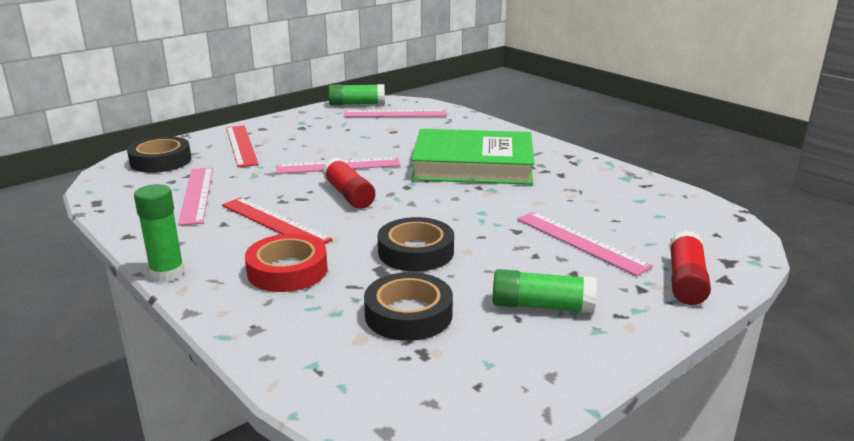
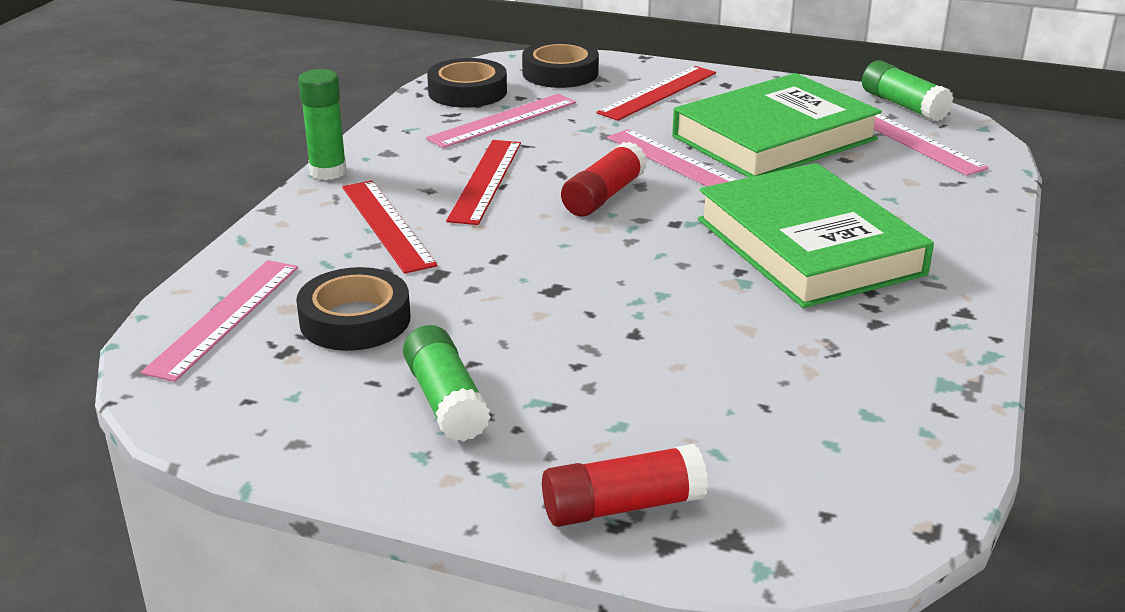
camera: 60 degrees right, 5 degrees up
(287, 270) = (387, 225): red tape -> red ruler
(346, 137) = (774, 138): none -> green book
(416, 252) = (501, 282): black tape -> black tape (467, 92)
(580, 242) = (654, 391): pink ruler -> pink ruler (224, 317)

